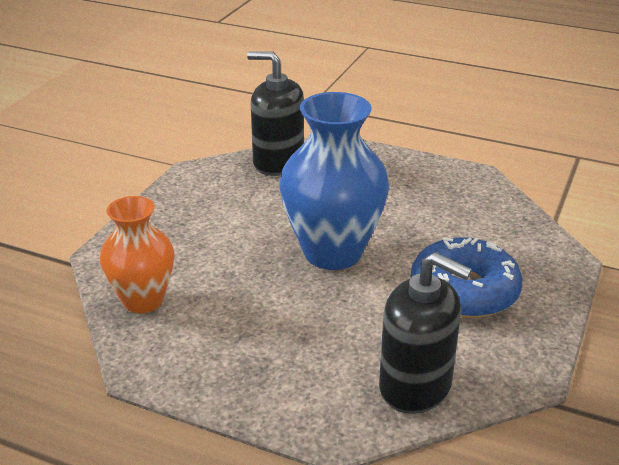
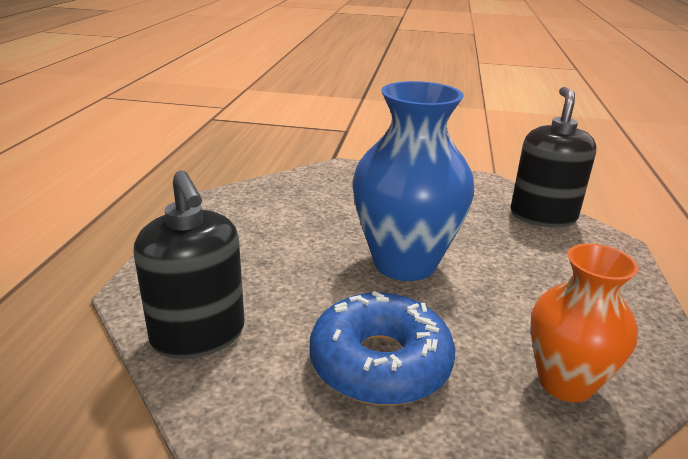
camera: 75 degrees right, 5 degrees down
(143, 300) = (292, 188): orange vase -> orange vase (565, 382)
(415, 386) = (198, 335): black soap dispenser -> black soap dispenser turned 45 degrees counterclockwise

